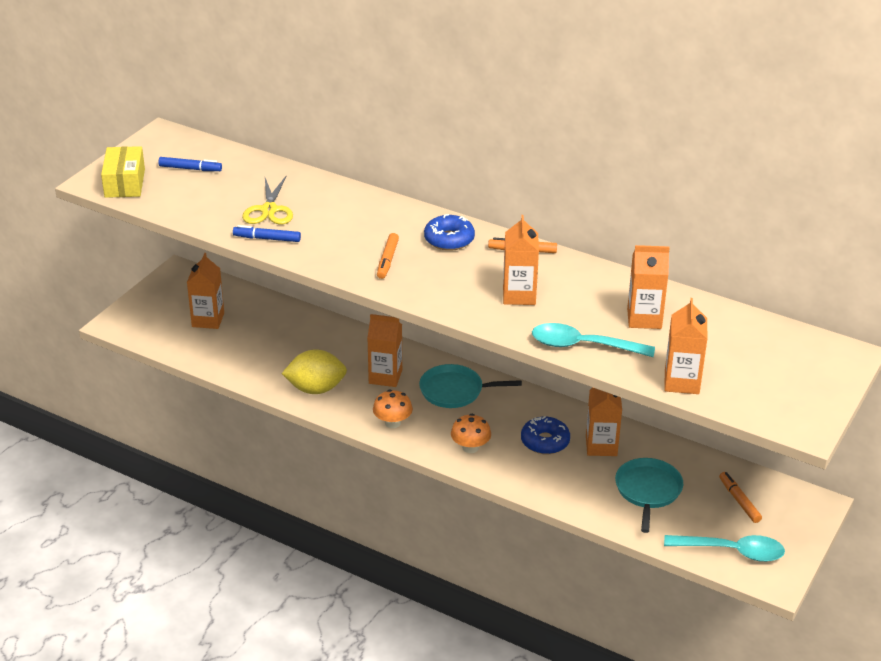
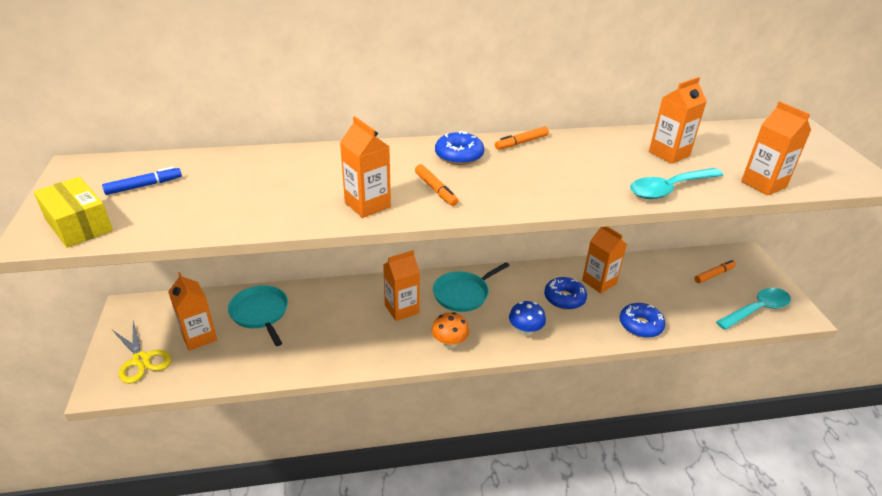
camera: 40 degrees left, 0 degrees up
(267, 239) = (303, 216): blue marker -> none
(269, 210) = (272, 191): yellow scissors -> yellow scissors (141, 360)
(316, 389) = (359, 348): yellow lemon -> none
(470, 447) = (525, 330): orange mushroom -> blue mushroom
(519, 295) = (570, 173): orange carton -> orange carton (367, 205)
(585, 499) = (640, 325): none -> blue donut
(648, 491) = (663, 297): turquoise pan -> turquoise pan (260, 313)
(739, 501) = (714, 275): orange marker -> orange marker turned 120 degrees clockwise

